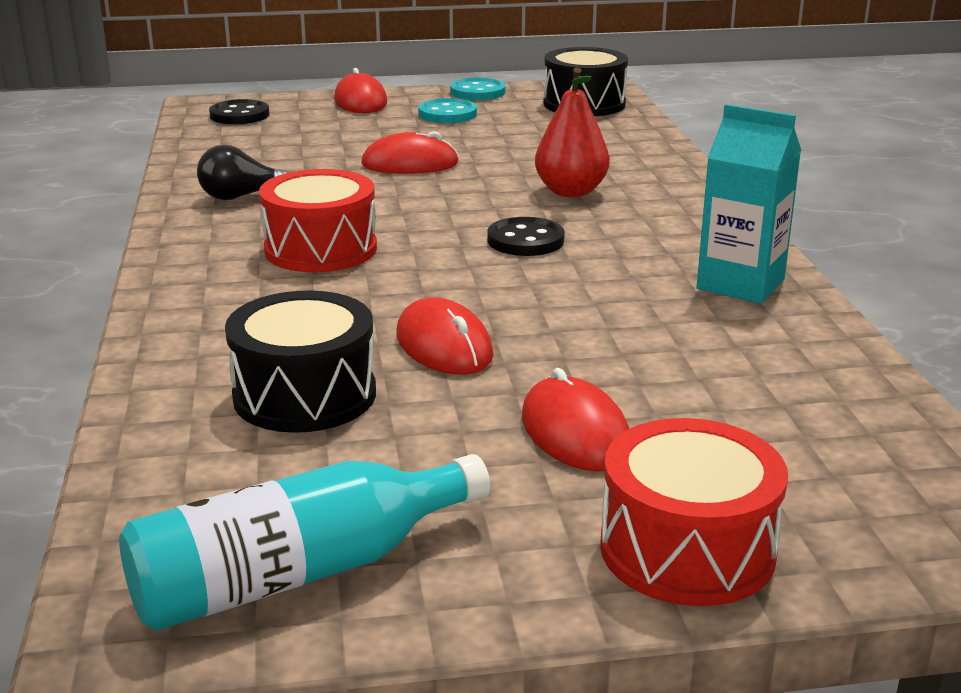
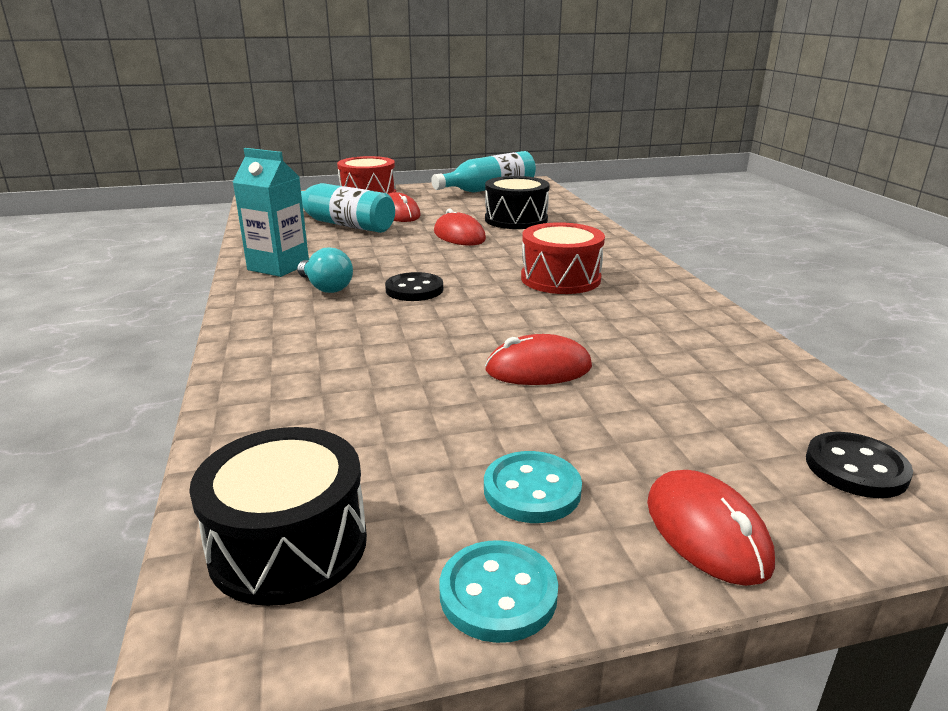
camera: 175 degrees right, 0 degrees up
(242, 197) = (668, 320): black light bulb -> none
(571, 192) = (368, 336): red pear -> none
(646, 247) = (326, 287): none -> turquoise light bulb
(696, 396) = (341, 224): none -> turquoise bottle

